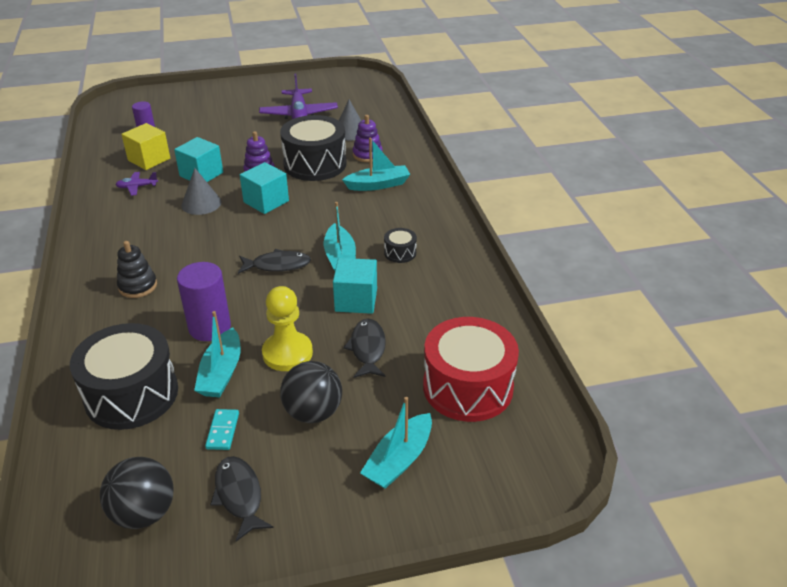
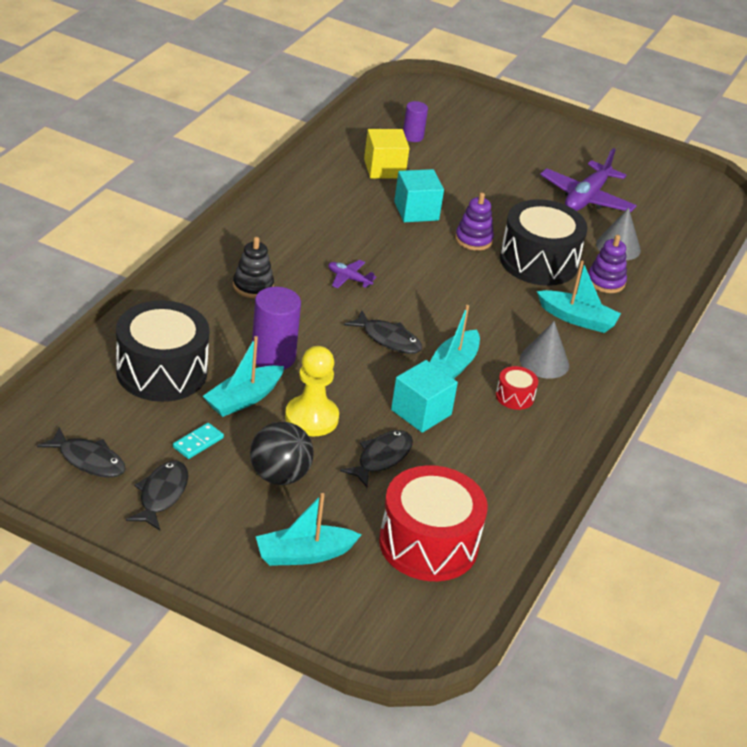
camera: 35 degrees right, 0 degrees up
(137, 187) = (345, 192): purple plane -> purple plane (349, 279)
(144, 513) = (88, 460): black ball -> black fish
(201, 203) = (385, 240): grey cone -> grey cone (544, 362)
(266, 201) = (446, 273): turquoise cube -> none
(400, 253) = (514, 396): black drum -> red drum

